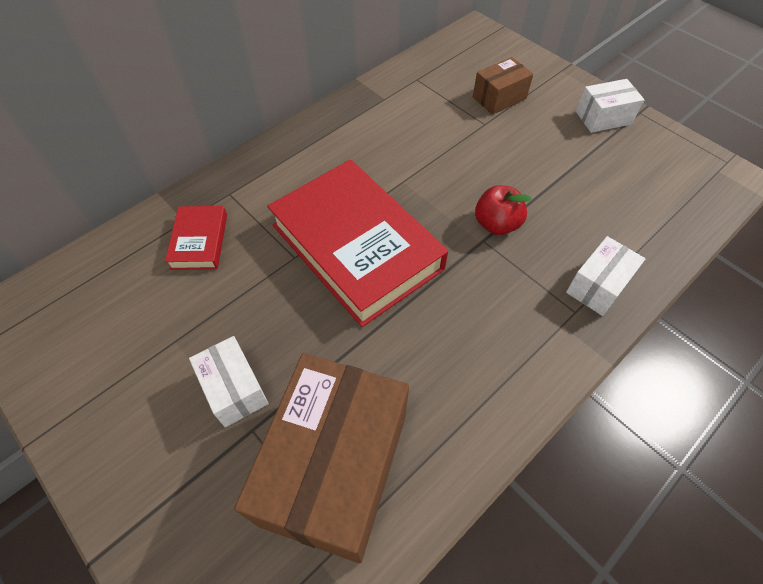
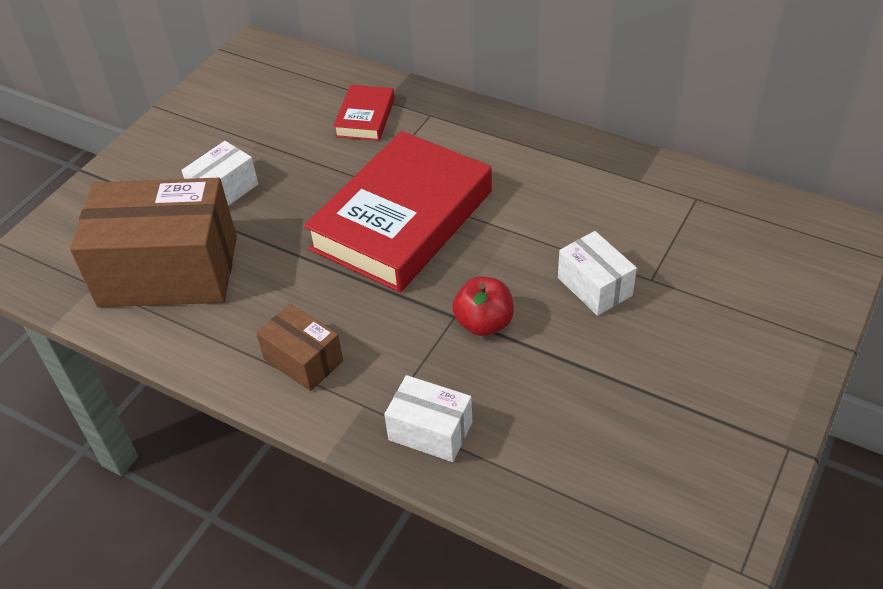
camera: 75 degrees right, 10 degrees down
(199, 241) = (365, 117): red book -> red book turned 60 degrees counterclockwise
(499, 98) = (713, 283): brown box -> brown box (303, 360)
(603, 118) = (745, 403): white box -> white box (594, 286)

